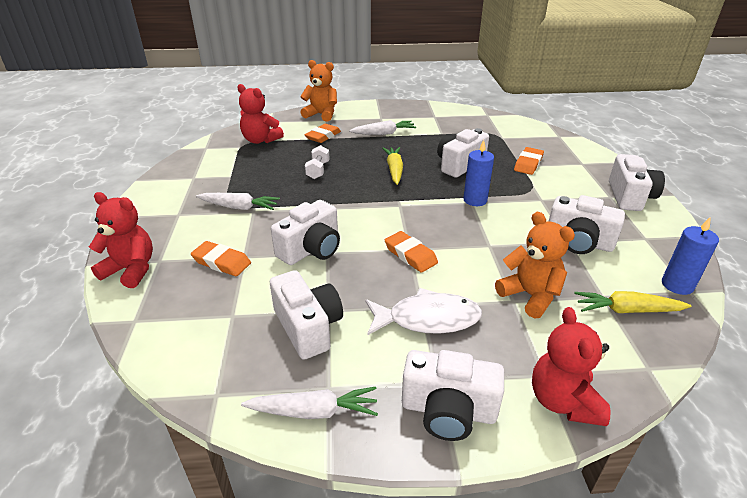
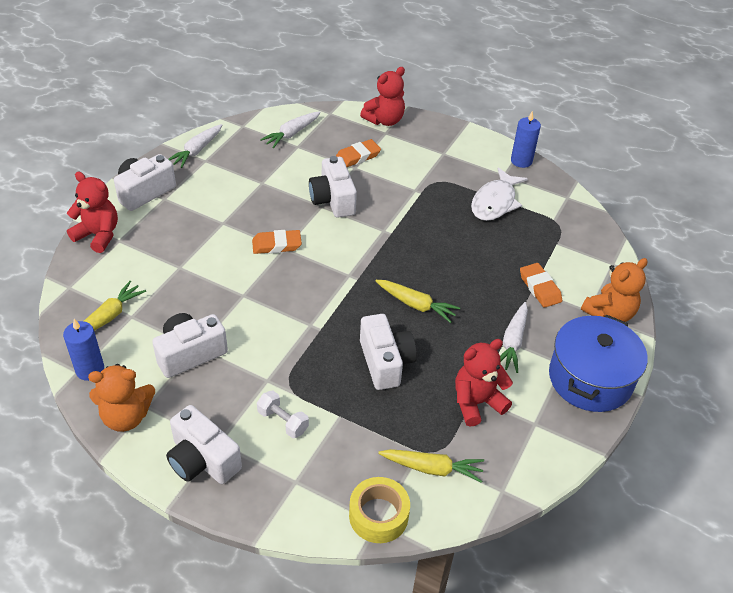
camera: 120 degrees right, 10 degrees up
(239, 207) = (427, 185): white carrot -> white carrot (292, 134)
(260, 140) = (561, 238): red teddy bear -> red teddy bear (477, 402)
(308, 327) = (256, 170): white camera -> none
(318, 170) = (458, 252): white dumbbell -> white dumbbell (283, 421)
(382, 110) = (590, 379): none -> blue pot
(428, 319) = (209, 219): white fish -> white fish (495, 202)
(475, 200) = (311, 329): blue candle -> blue candle (521, 161)
(505, 132) = (432, 468): none -> yellow carrot
(528, 164) = (338, 425): orange eraser -> none
(530, 296) = (174, 278): orange teddy bear -> orange teddy bear (126, 417)
(555, 137) = (378, 515): none -> yellow tape

